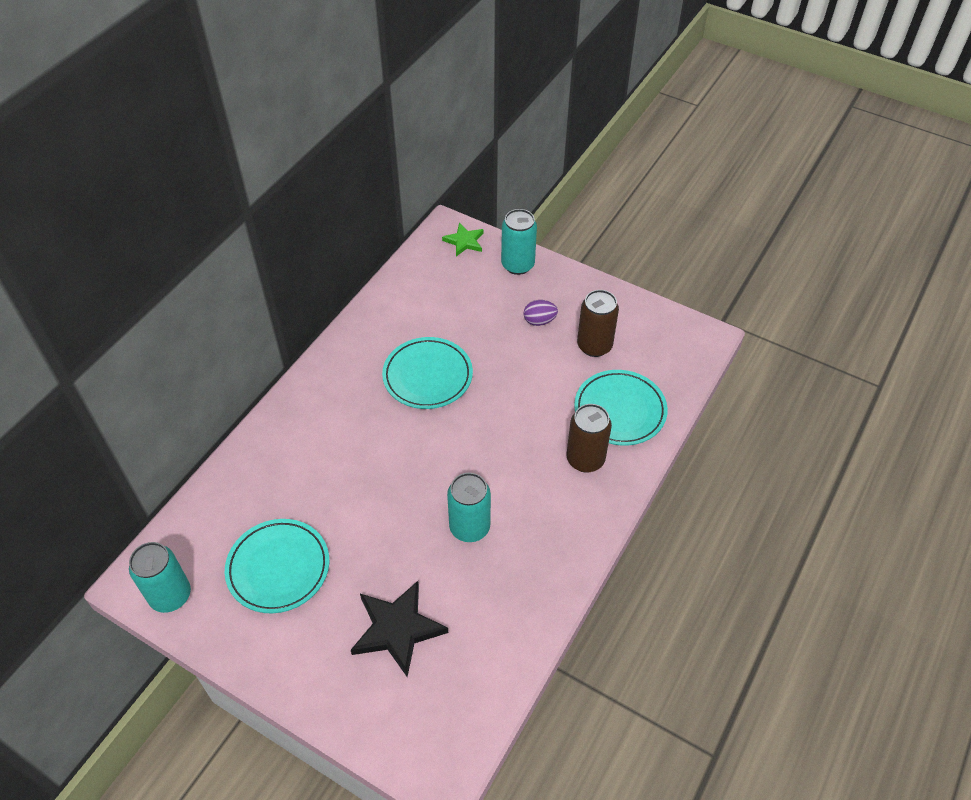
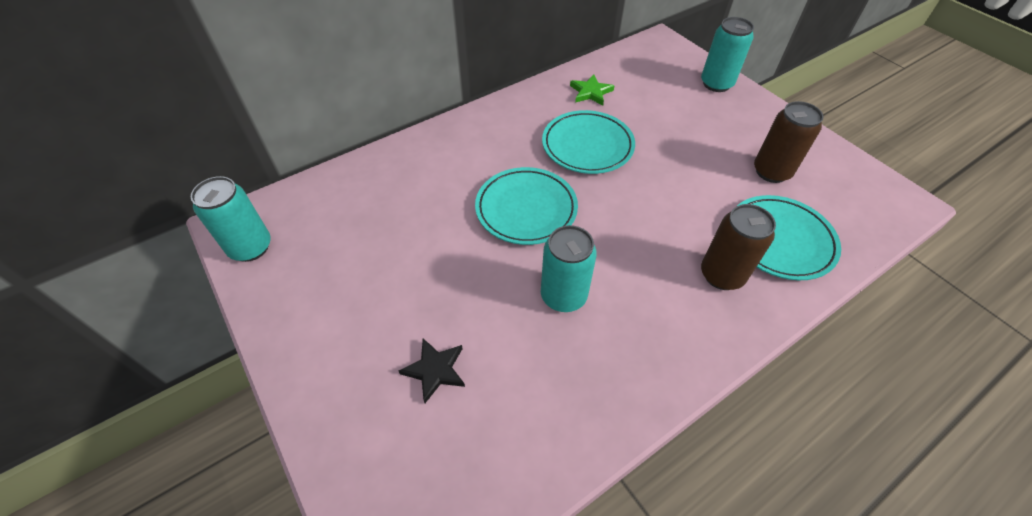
camera: 25 degrees right, 0 degrees up
(278, 568) = (357, 261): turquoise plate -> turquoise plate (526, 209)
(397, 629) = (435, 370): black star -> black star, size x0.59
(464, 241) = (672, 54): green star -> green star (590, 92)
(539, 321) = (720, 134): purple egg -> none

